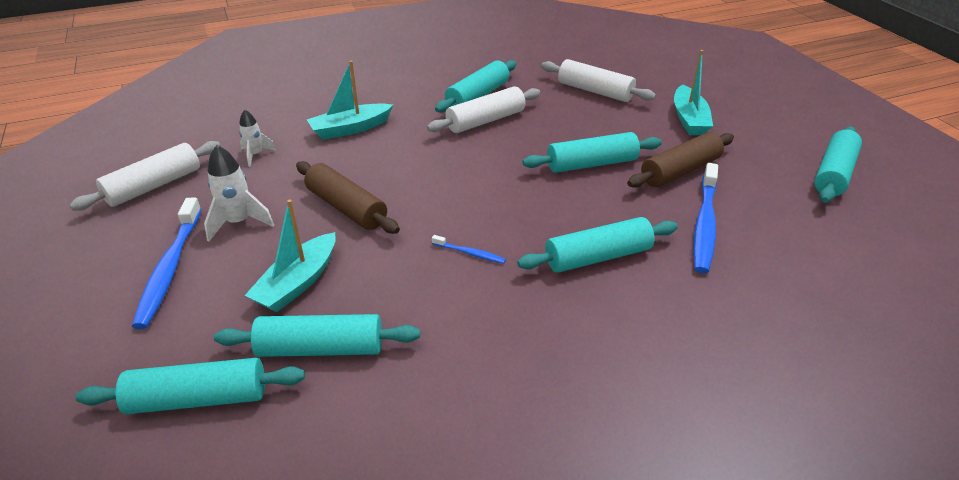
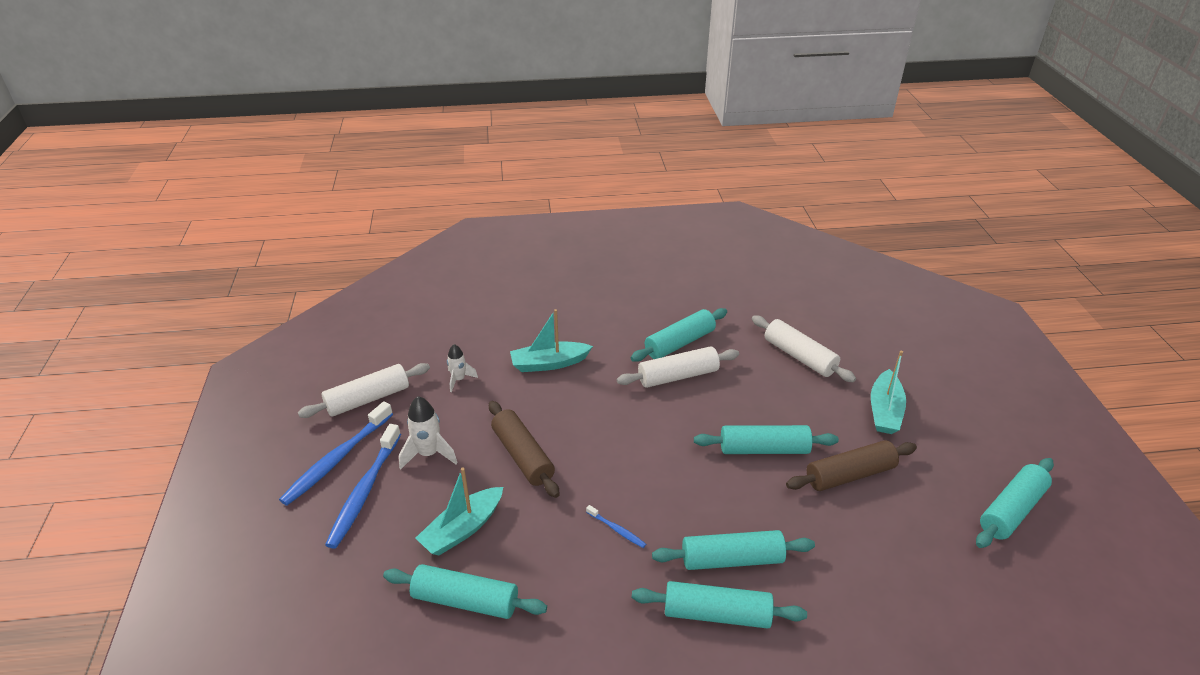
camera: 15 degrees right, 0 degrees up
(198, 399) = (362, 625): turquoise rolling pin -> turquoise rolling pin (716, 614)
(704, 224) = (849, 543): blue toothbrush -> blue toothbrush (337, 459)

